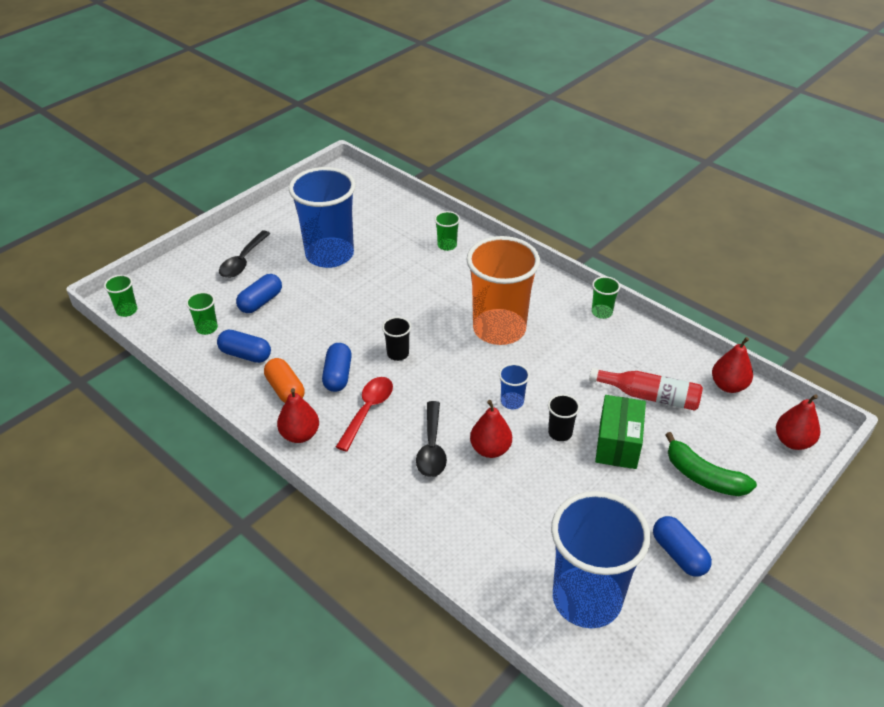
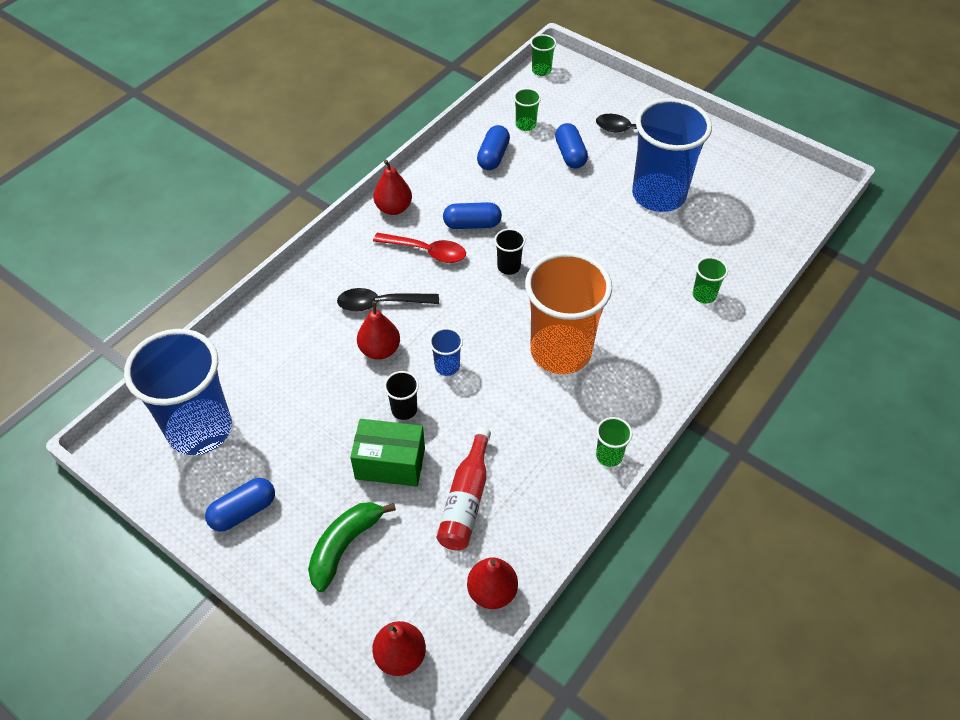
camera: 85 degrees right, 10 degrees up
(260, 302) = (570, 154): blue capsule -> blue capsule turned 45 degrees clockwise
(285, 390) = (449, 190): orange capsule -> none

